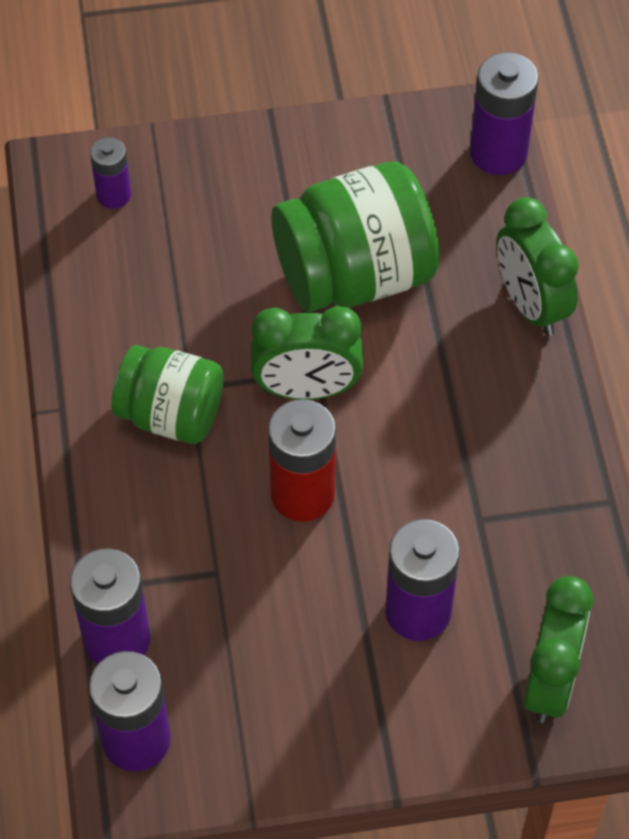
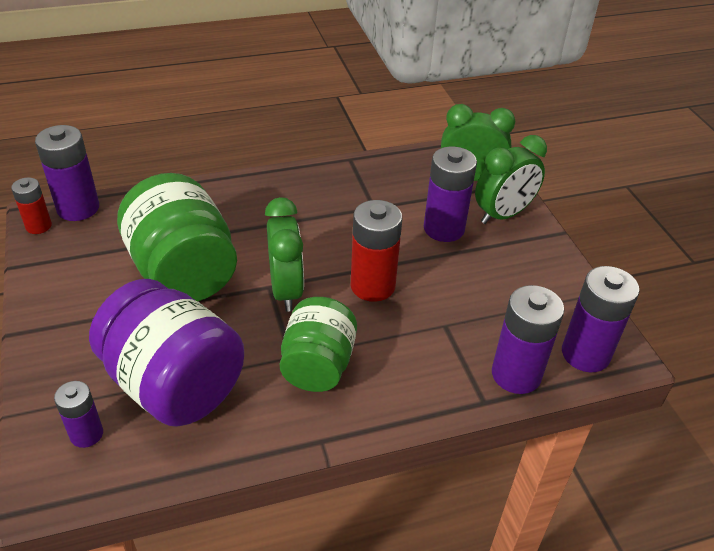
camera: 100 degrees left, 15 degrees down
(166, 270) = (174, 385): none -> purple jar
(463, 115) = (38, 226): none -> red battery
(530, 305) = (210, 191): green clock -> green clock (503, 215)

